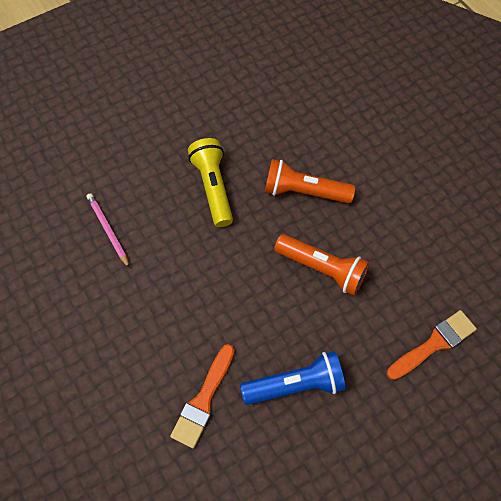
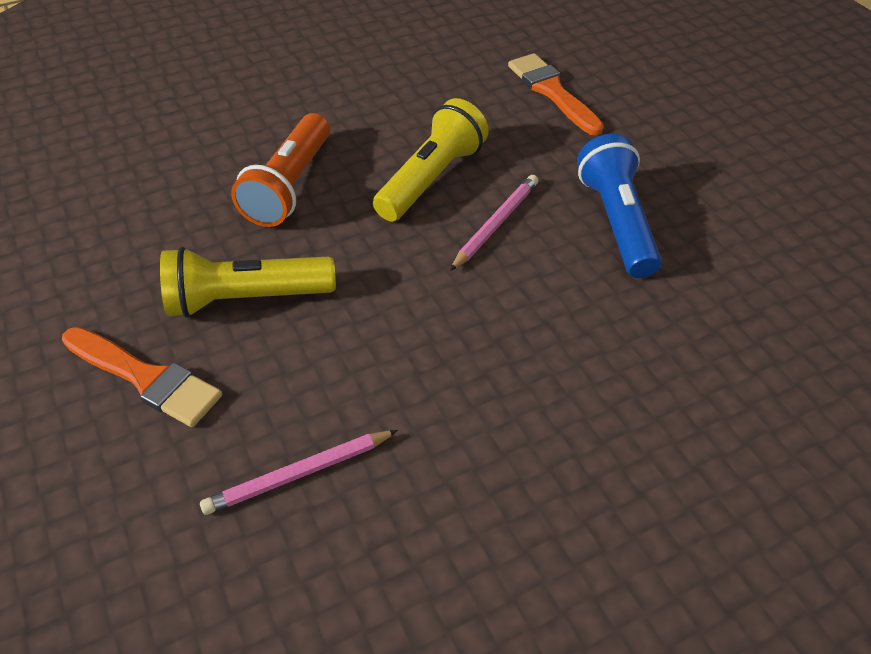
camera: 85 degrees left, 15 degrees down
(203, 400) = (651, 330): orange brush -> orange brush (146, 378)
(285, 309) = (496, 224): none -> pink pencil
(322, 269) = (431, 179): orange flashlight -> yellow flashlight

